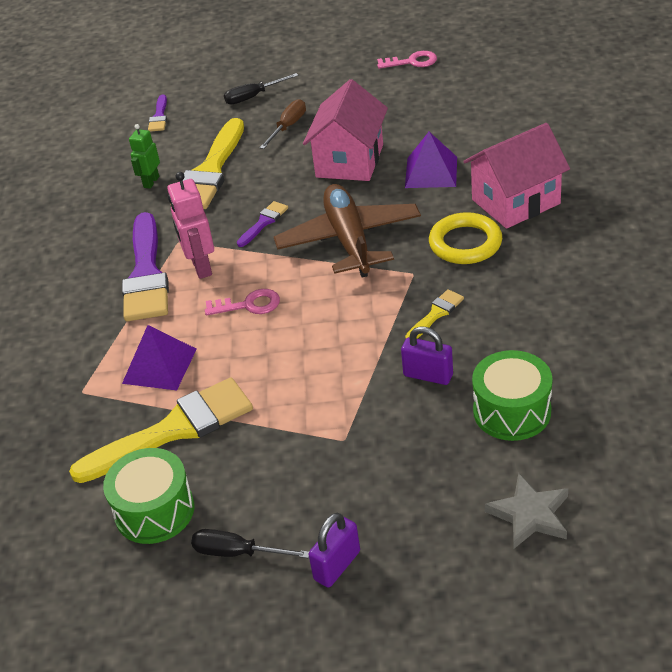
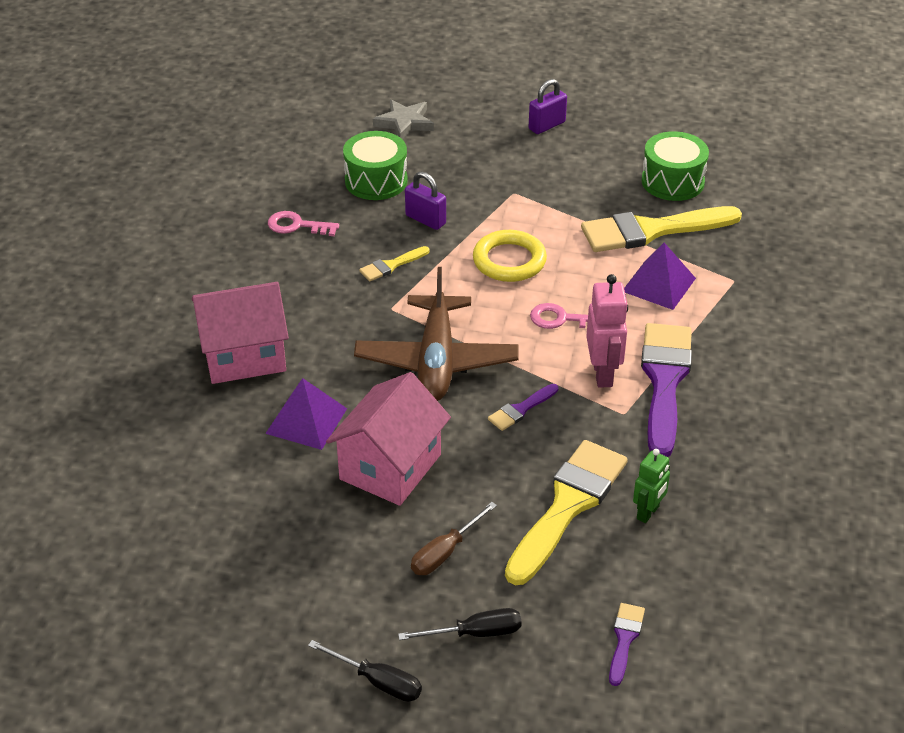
camera: 170 degrees left, 0 degrees up
(237, 553) = (614, 146): black screwdriver -> black screwdriver (378, 681)
(412, 62) = (218, 626): pink key -> pink key (297, 225)
(465, 243) = (324, 324): yellow ring -> yellow ring (509, 261)

